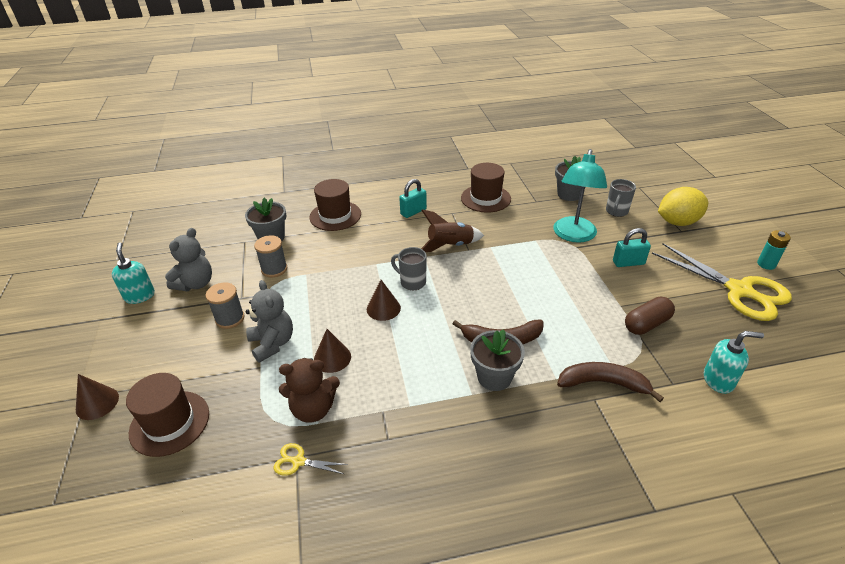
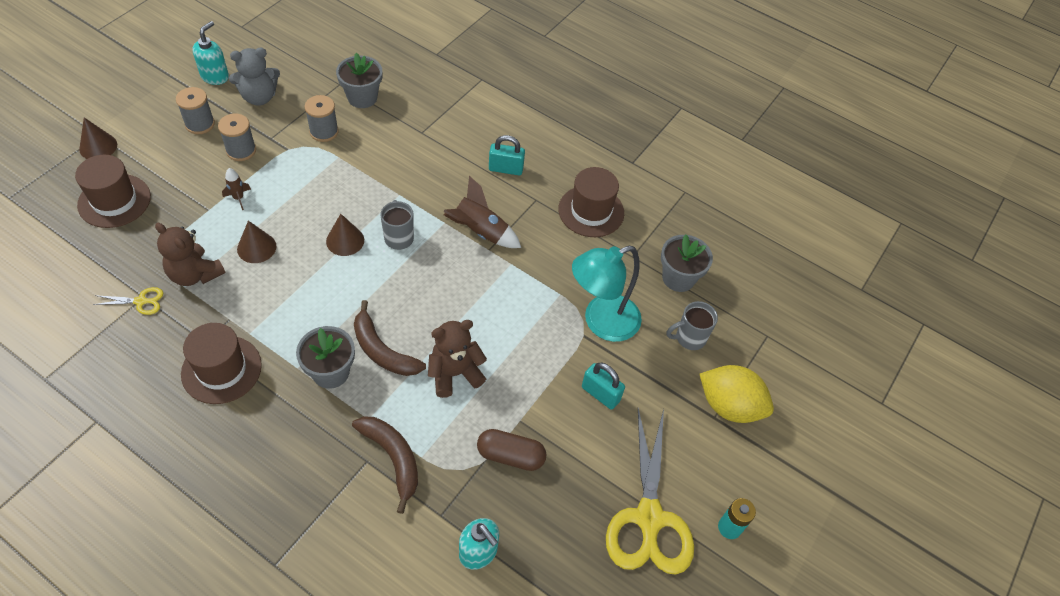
camera: 40 degrees right, 15 degrees up
(171, 328) = (200, 124): none -> grey spool
(272, 343) = (238, 198): grey teddy bear -> brown rocket
(298, 461) = (141, 301): yellow scissors -> yellow scissors turned 120 degrees clockwise
(335, 216) = (438, 117): brown hat -> brown hat (221, 369)
(555, 315) = (454, 373): none -> brown teddy bear

